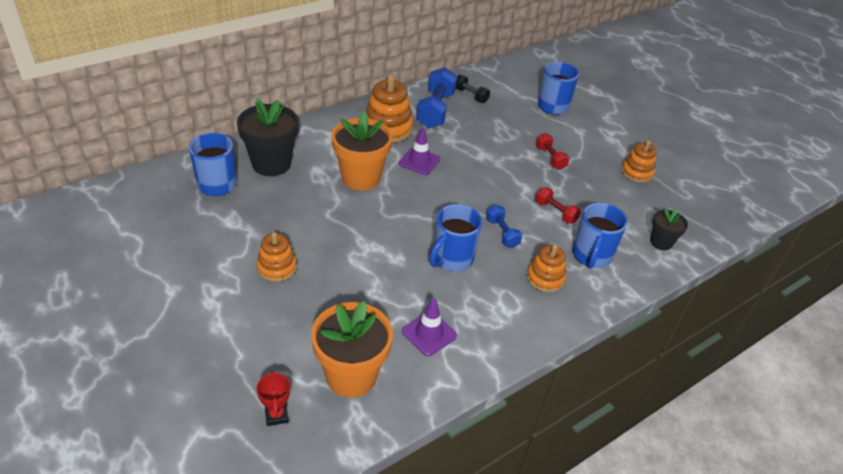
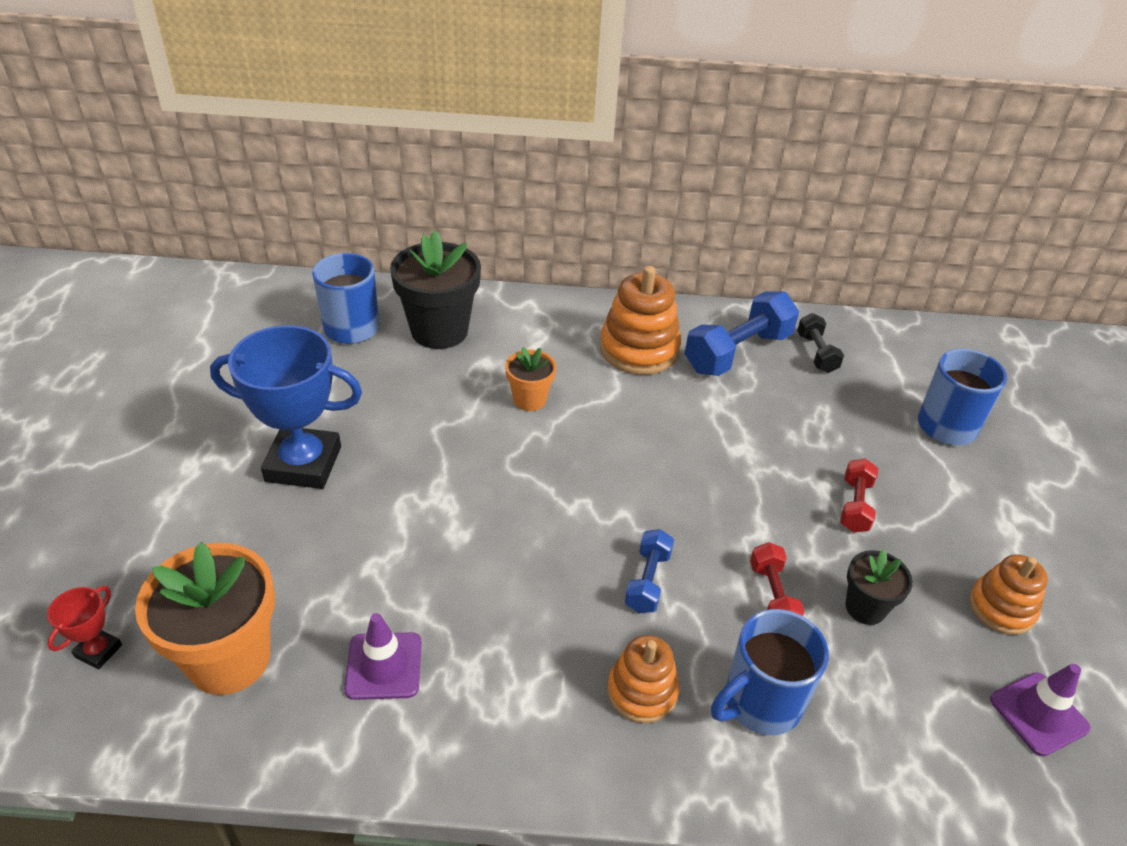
camera: 40 degrees right, 0 degrees up
(277, 267) = (303, 464): orange stacking toy -> blue trophy
(361, 178) = (529, 399): orange flower pot -> orange flower pot, size x0.54
(419, 161) = (635, 414): purple traffic cone -> purple traffic cone (1038, 714)
(452, 259) = (531, 577): blue mug -> none
(661, 242) = (923, 756): black flower pot -> black flower pot (865, 608)

